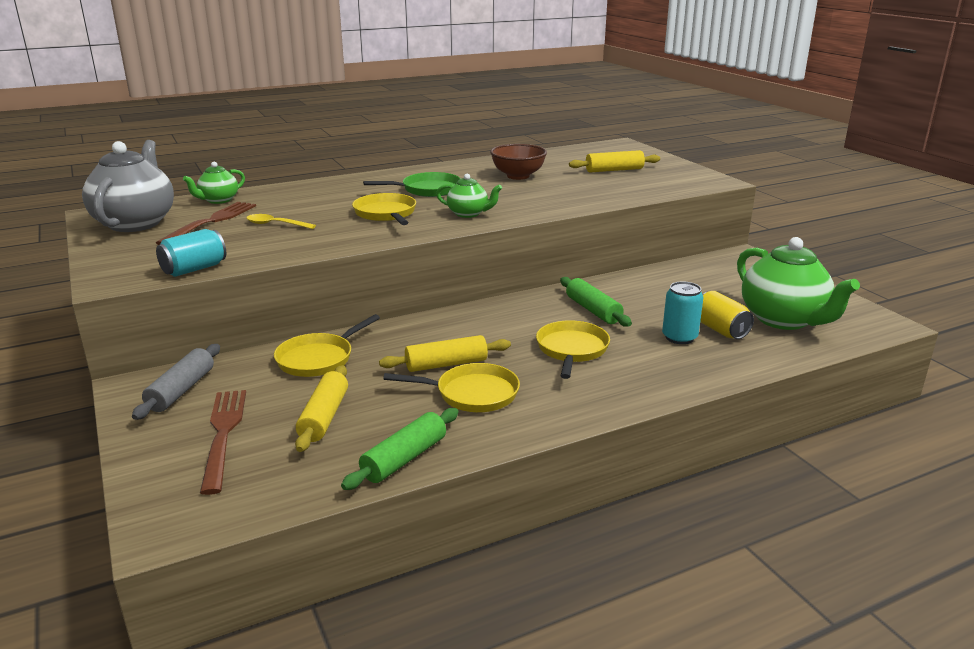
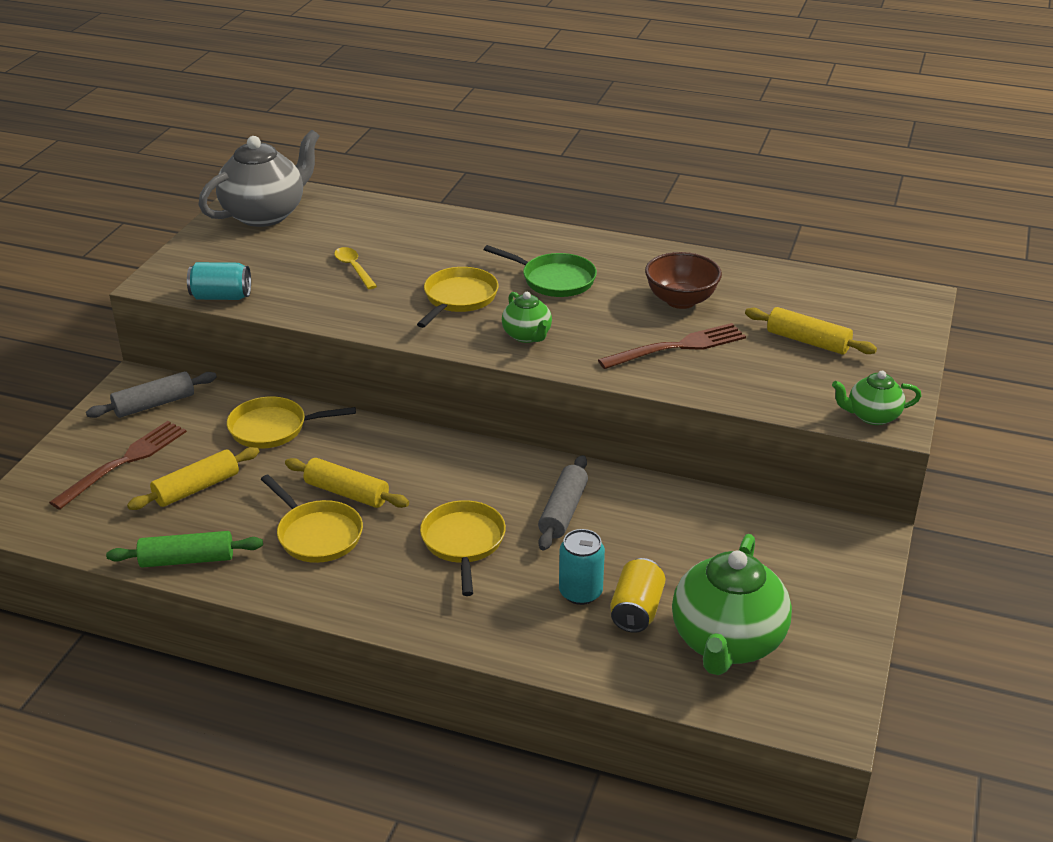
camera: 45 degrees right, 10 degrees up
(211, 222) = (315, 240): brown fork -> brown fork (678, 347)
(218, 200) = (363, 210): green teapot -> green teapot (872, 416)
(571, 350) = (463, 543): yellow pan -> yellow pan turned 60 degrees counterclockwise
(593, 310) = (563, 511): green rolling pin -> grey rolling pin

